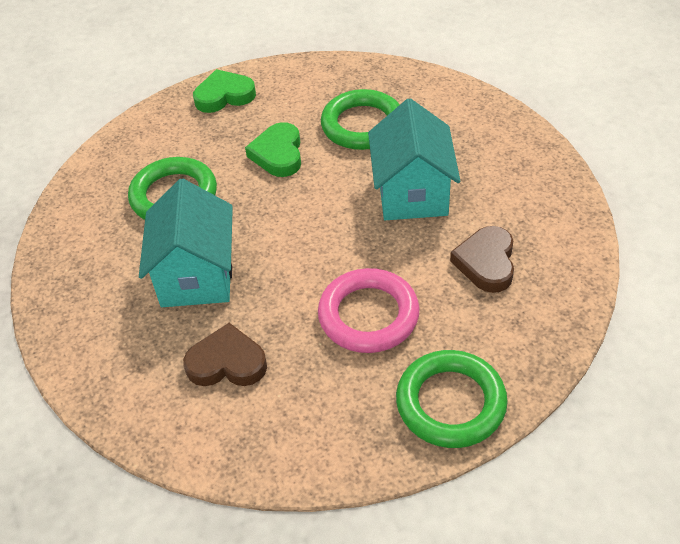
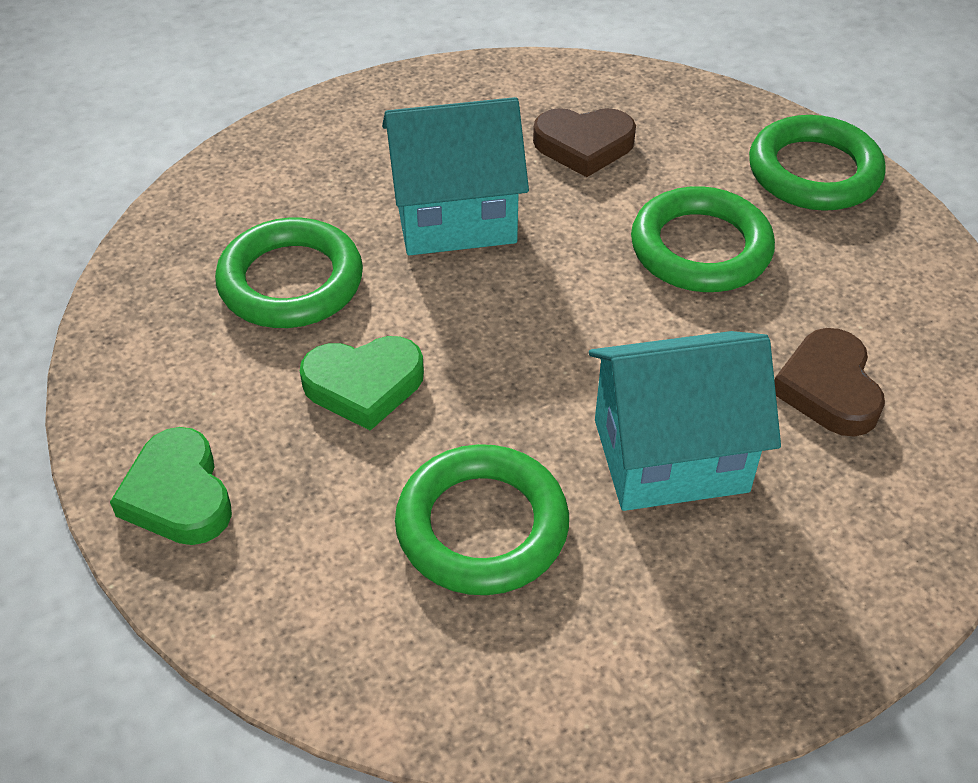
camera: 100 degrees left, 0 degrees up
(368, 315) = (700, 248): pink ring -> green ring

